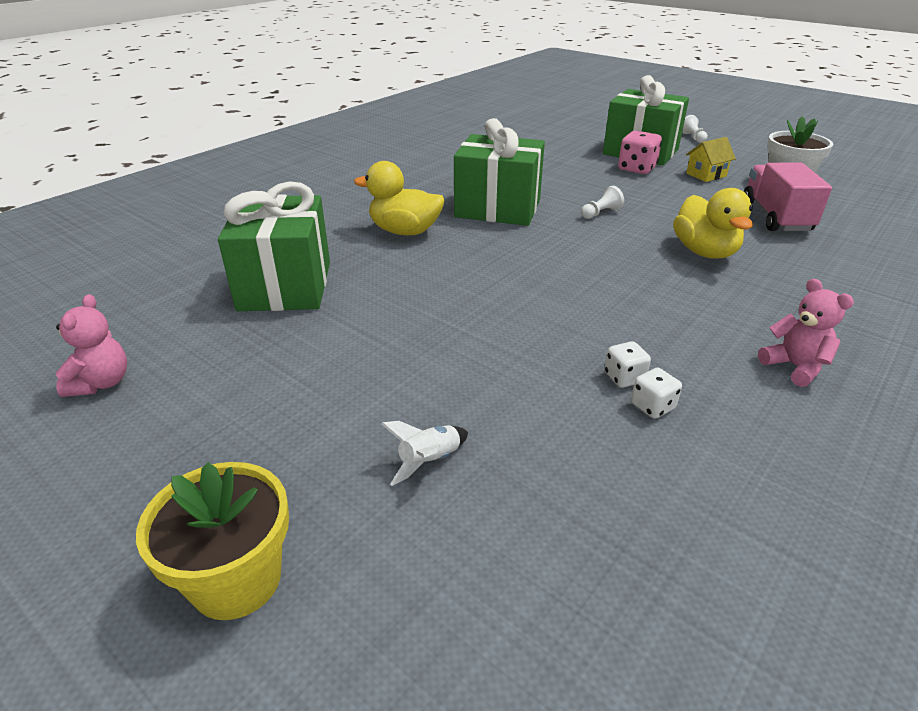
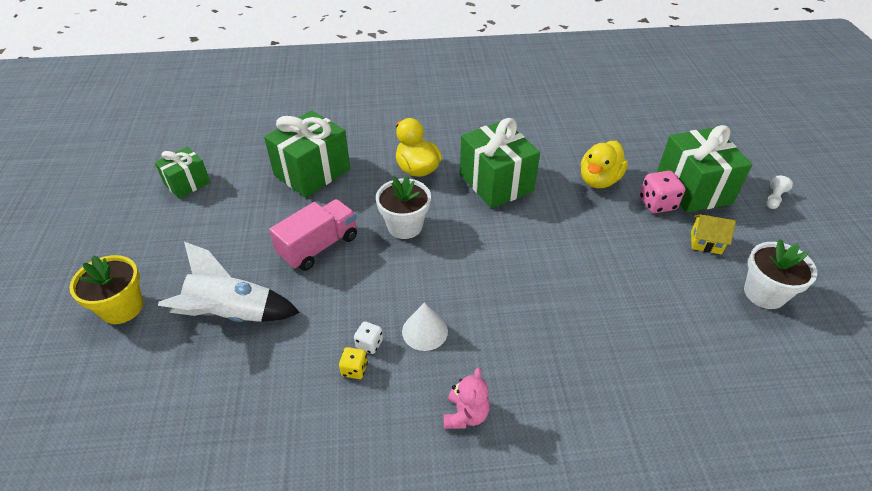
camera: 45 degrees right, 10 degrees up
(101, 383) = (187, 183): pink teddy bear -> green gift
(429, 461) = (232, 314): white rocket -> white rocket, size x2.25
(476, 275) = (405, 226): none -> white flower pot
(600, 213) = (555, 227): white pawn -> none
(648, 335) = (425, 331): none -> white cone
(652, 406) = (354, 369): white dice -> yellow dice
(704, 252) = (567, 304): yellow duck -> yellow duck (599, 180)
(776, 217) = (684, 315): pink truck -> pink truck (319, 246)

